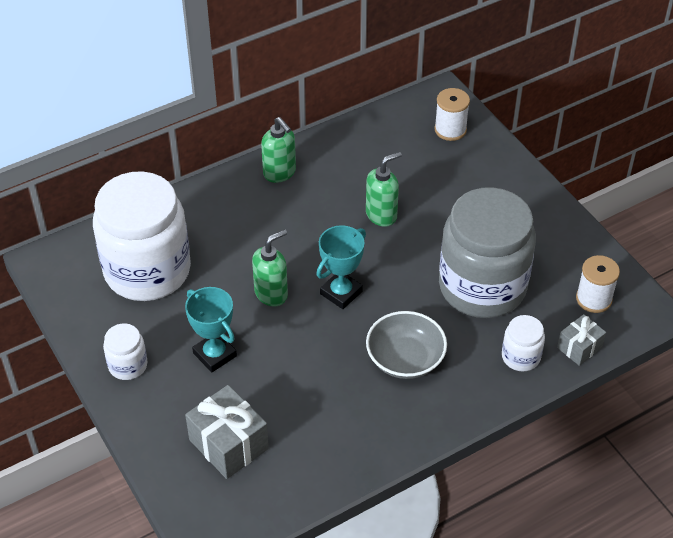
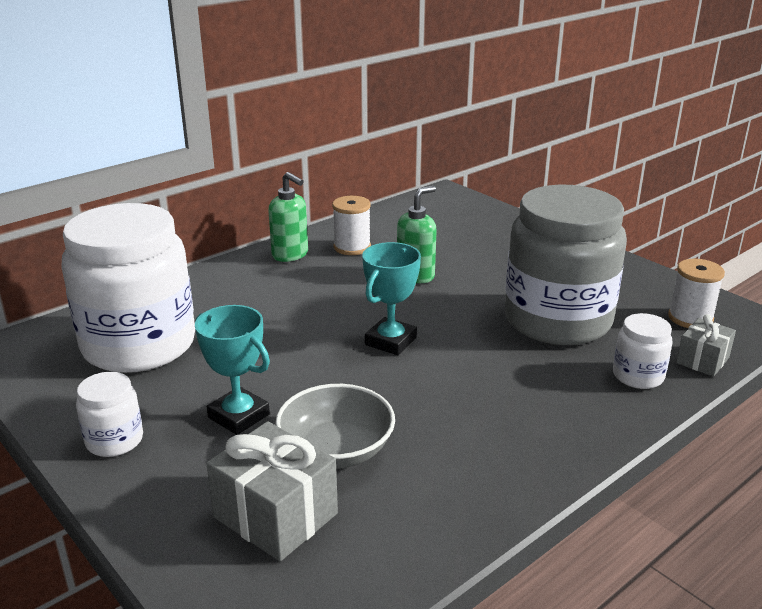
camera: 10 degrees left, 20 degrees down
(271, 294) = (303, 350): green soap dispenser -> none
(405, 359) = (495, 393): grey bowl -> grey bowl (336, 450)
(450, 130) = (464, 213): white spool -> white spool (352, 247)

